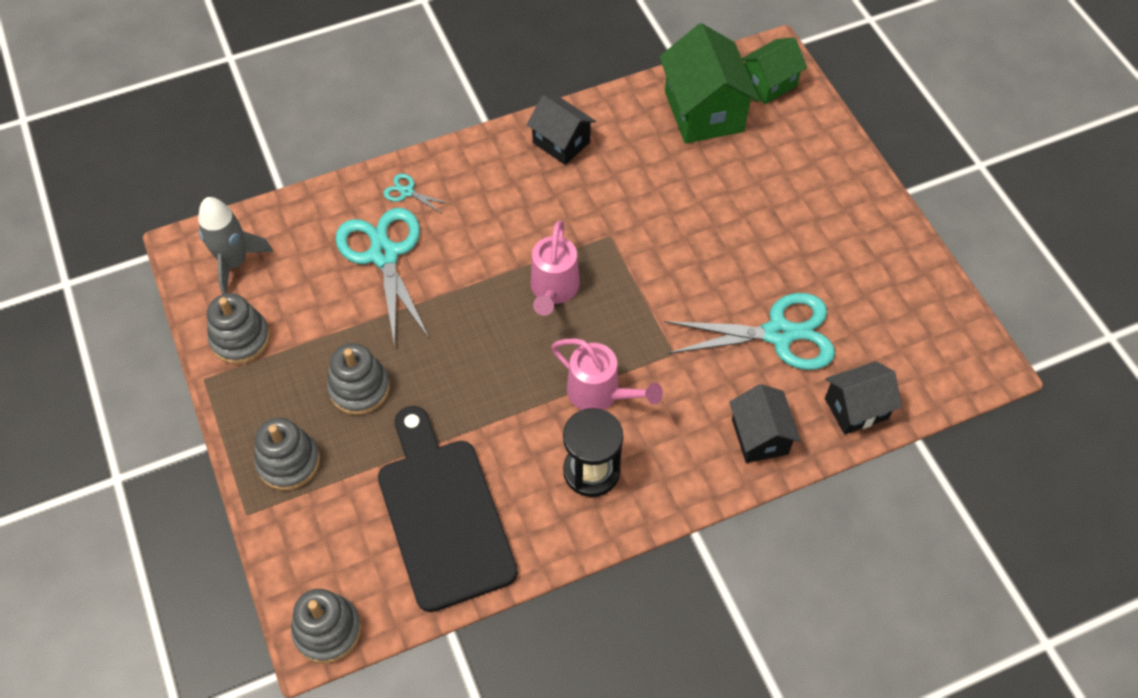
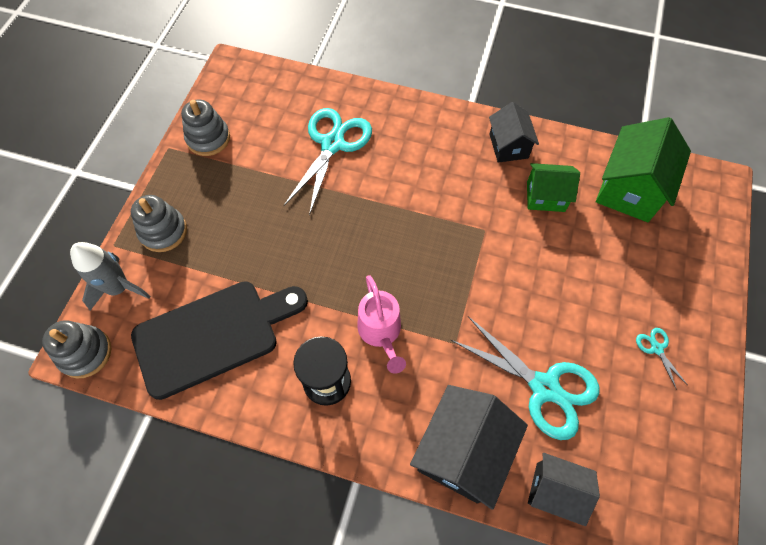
camera: 40 degrees right, 5 degrees up
(234, 263) = (247, 92): grey rocket -> grey rocket (119, 288)
(359, 388) = (242, 216): grey stacking toy -> none
(407, 192) = (382, 114): turquoise scissors -> turquoise scissors (656, 348)
(443, 515) = (213, 335): black cutting board -> black cutting board turned 45 degrees clockwise
(553, 290) = (414, 240): pink watering can -> none
(760, 436) = (462, 452): black house -> black house, size x1.64
(769, 84) = (698, 200): green house -> green house (545, 196)

